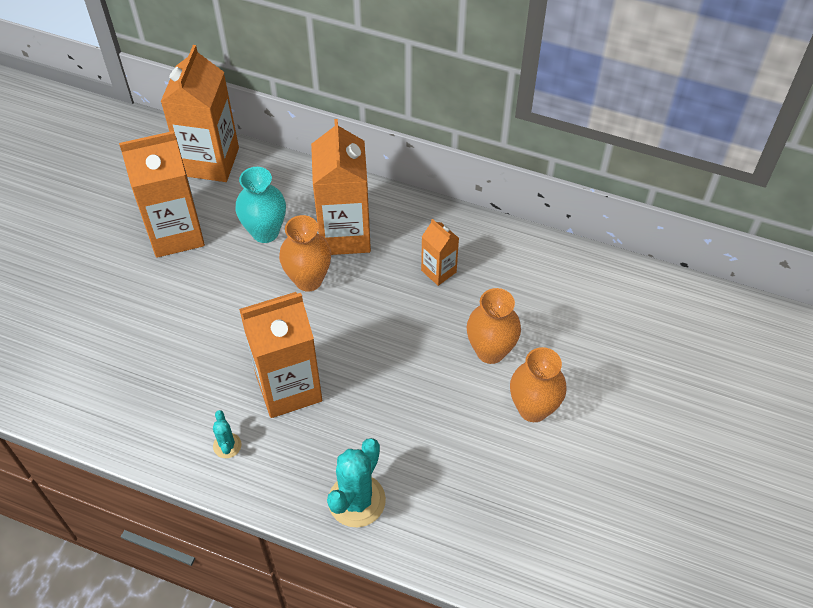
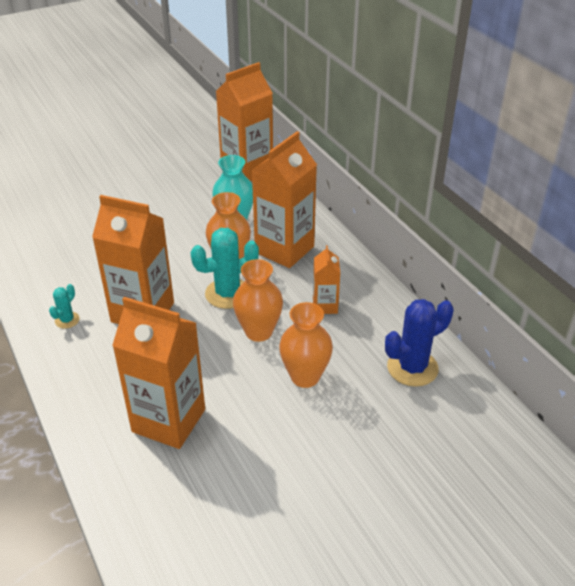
camera: 40 degrees right, 15 degrees down
(176, 233) = (181, 194): orange carton -> orange carton (169, 420)
(356, 500) = (101, 406): turquoise cactus -> turquoise cactus (228, 293)
(533, 408) = (293, 435): orange vase -> orange vase (259, 332)
(561, 284) = (412, 368): none -> blue cactus

